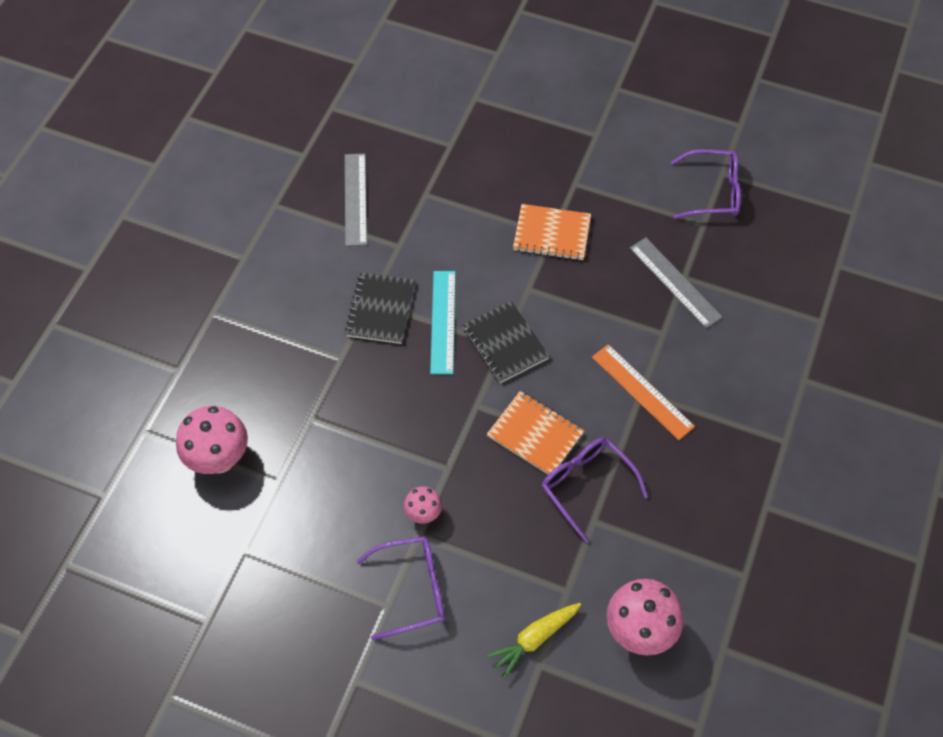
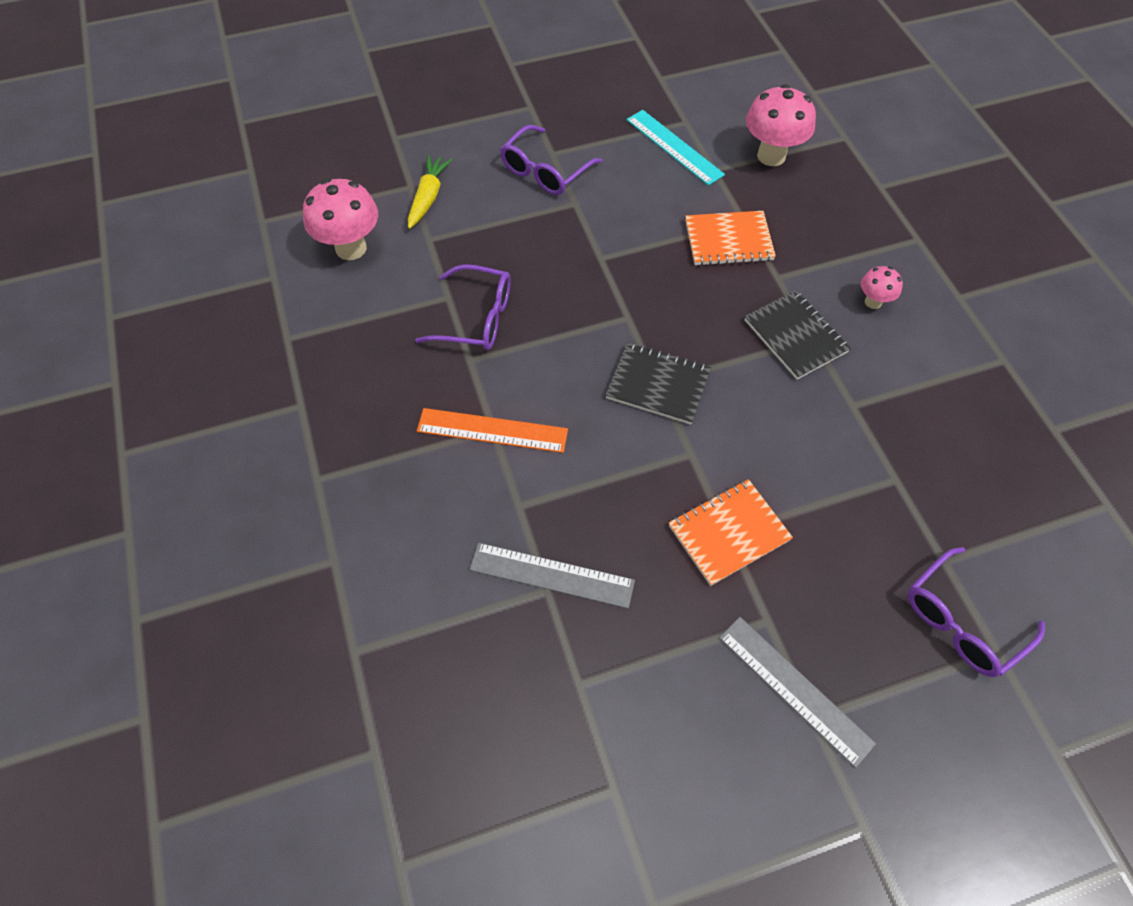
camera: 140 degrees right, 0 degrees up
(355, 199) = (948, 421): grey ruler -> grey ruler (794, 689)
(423, 514) = (586, 217): pink mushroom -> pink mushroom (873, 302)
(443, 321) = (732, 364): turquoise ruler -> turquoise ruler (674, 147)
(535, 435) = (556, 327): orange notebook -> orange notebook (728, 240)
(712, 192) = (604, 744): purple glasses -> purple glasses (962, 621)

